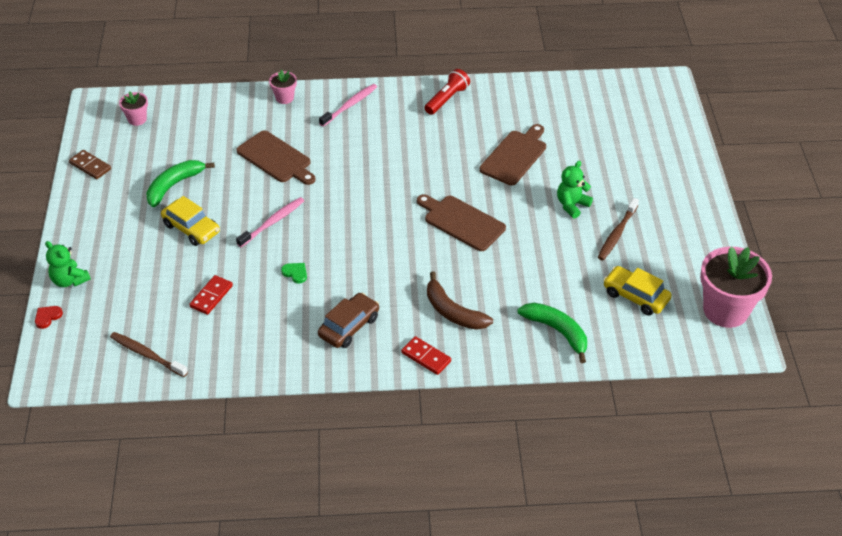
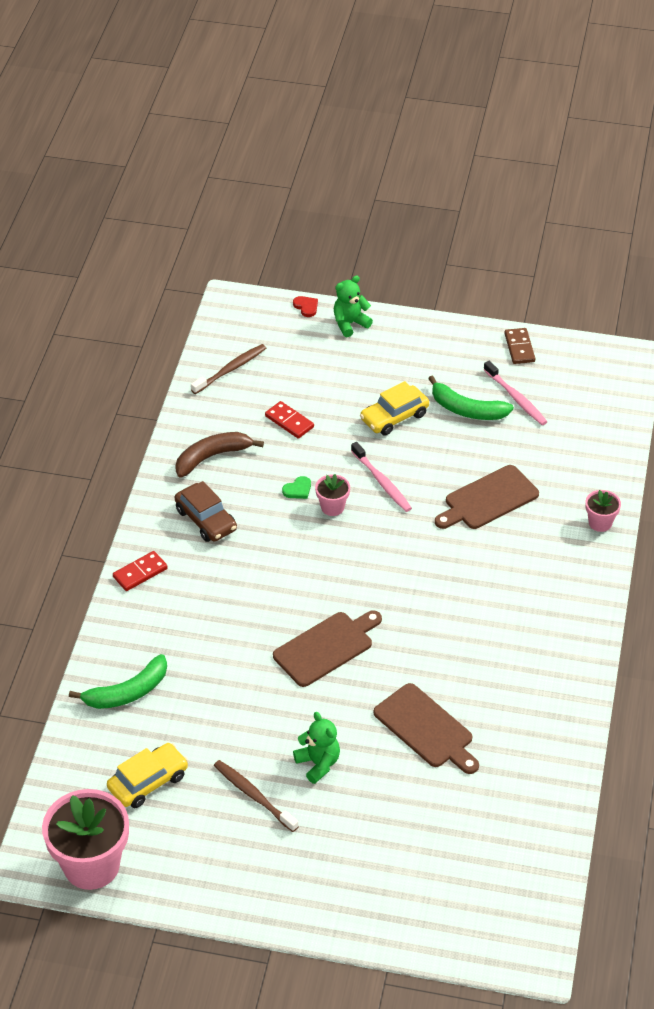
camera: 105 degrees right, 0 degrees up
(90, 166) = (519, 348): brown domino -> brown domino turned 60 degrees counterclockwise
(137, 119) = (591, 390): pink flower pot -> pink flower pot (332, 507)
(174, 186) = (467, 410): green banana -> green banana turned 150 degrees clockwise
(350, 105) = (570, 582): pink toothbrush -> pink toothbrush (516, 398)
(447, 99) = (558, 684): red flashlight -> none
(453, 312) = (192, 608): brown banana -> brown banana (211, 457)

